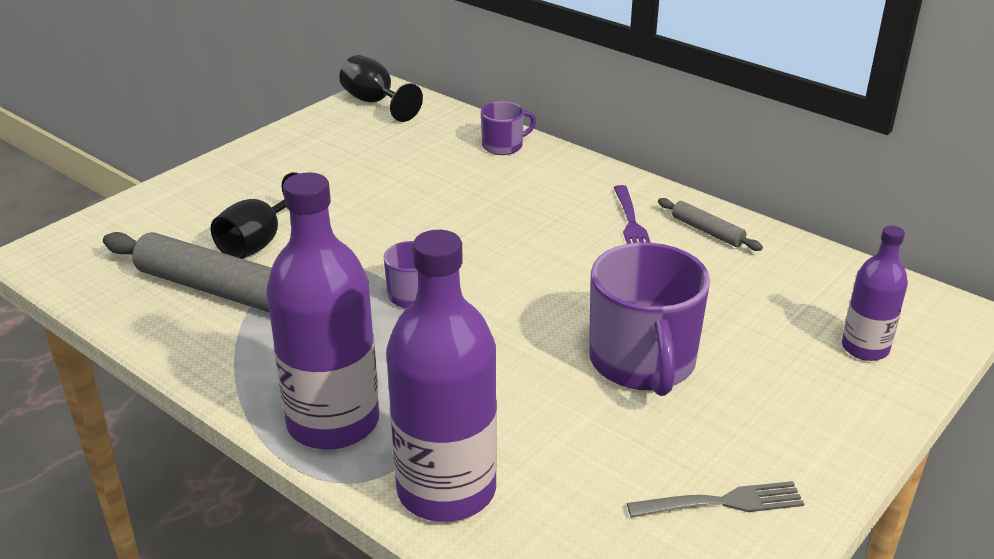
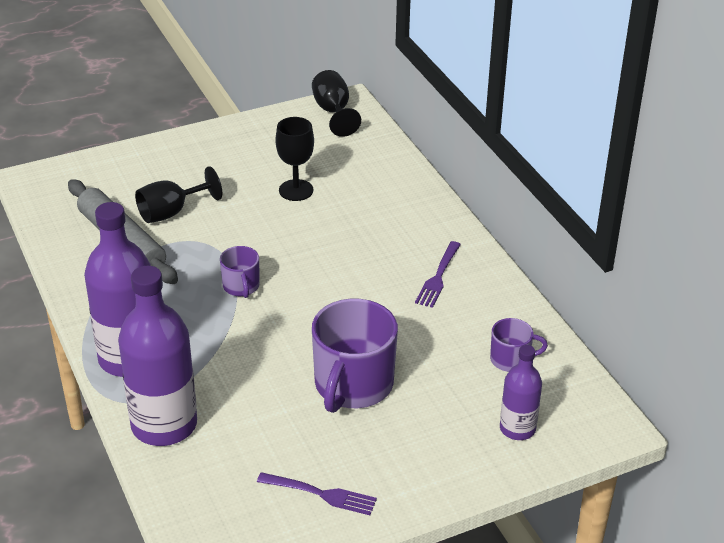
camera: 25 degrees right, 5 degrees up
(396, 183) = (296, 190): none -> black goblet
(503, 146) = (399, 180): purple mug -> purple mug (511, 359)
(707, 231) = (489, 301): grey rolling pin -> none
(721, 503) = (320, 494): grey fork -> purple fork

